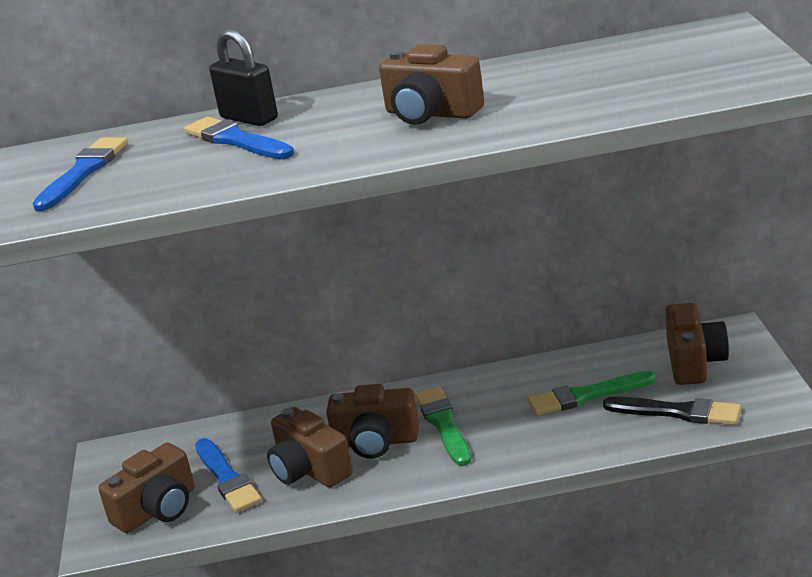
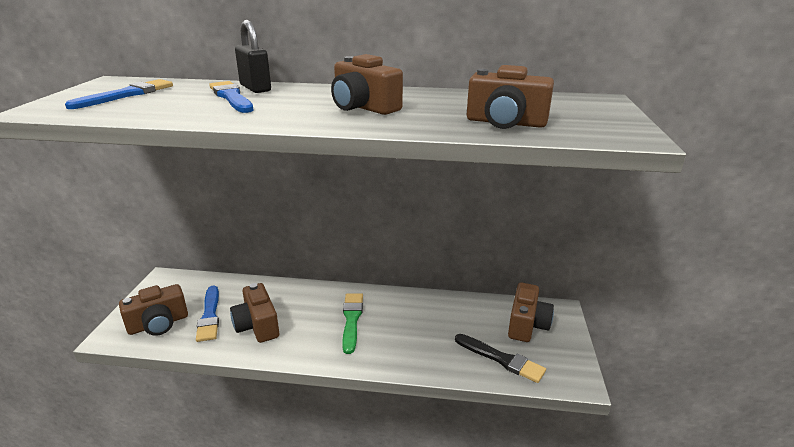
camera: 10 degrees right, 0 degrees up
(376, 442) = (306, 319): brown camera -> brown camera (505, 123)
(586, 396) = (448, 327): green brush -> none

